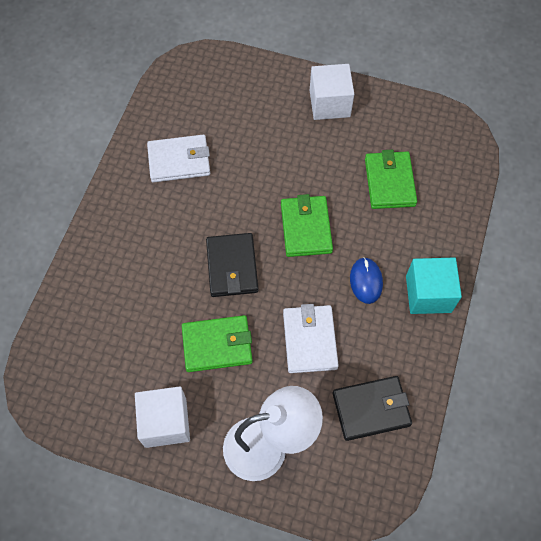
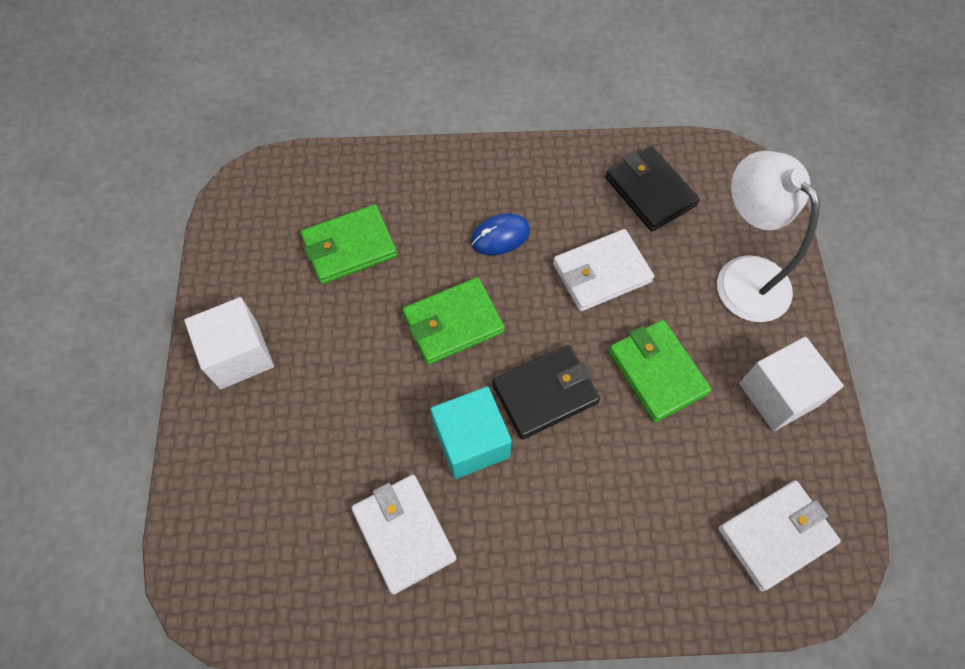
camera: 110 degrees left, 0 degrees up
(76, 369) = (776, 536): none -> white wallet
(428, 294) = (490, 171): turquoise cube -> turquoise cube (471, 442)

